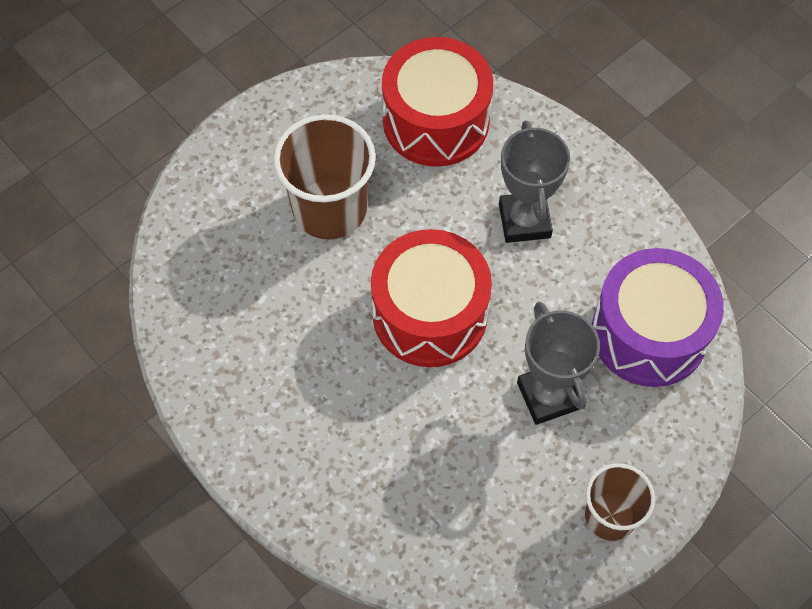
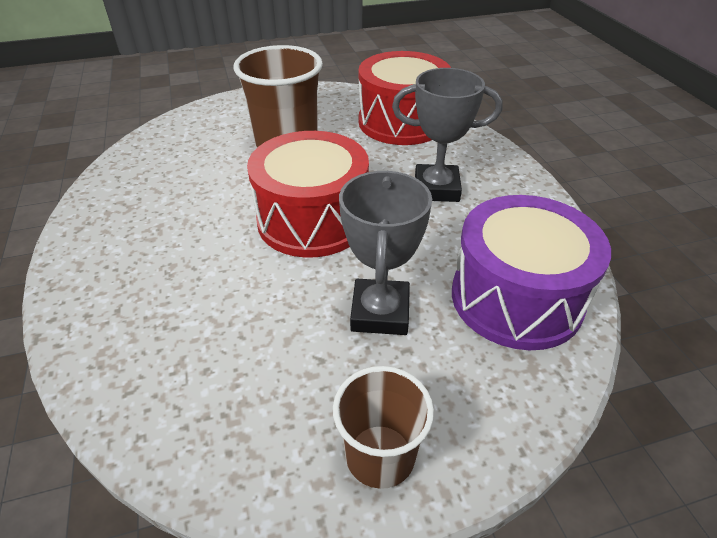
camera: 25 degrees right, 20 degrees down
(524, 221) = (436, 189): grey trophy -> grey trophy turned 75 degrees clockwise

